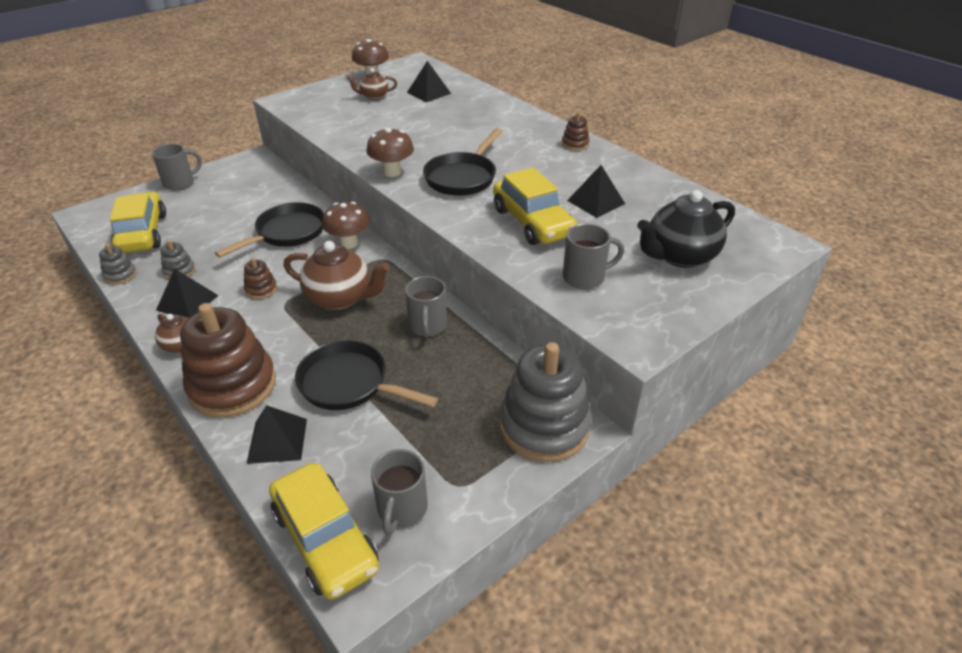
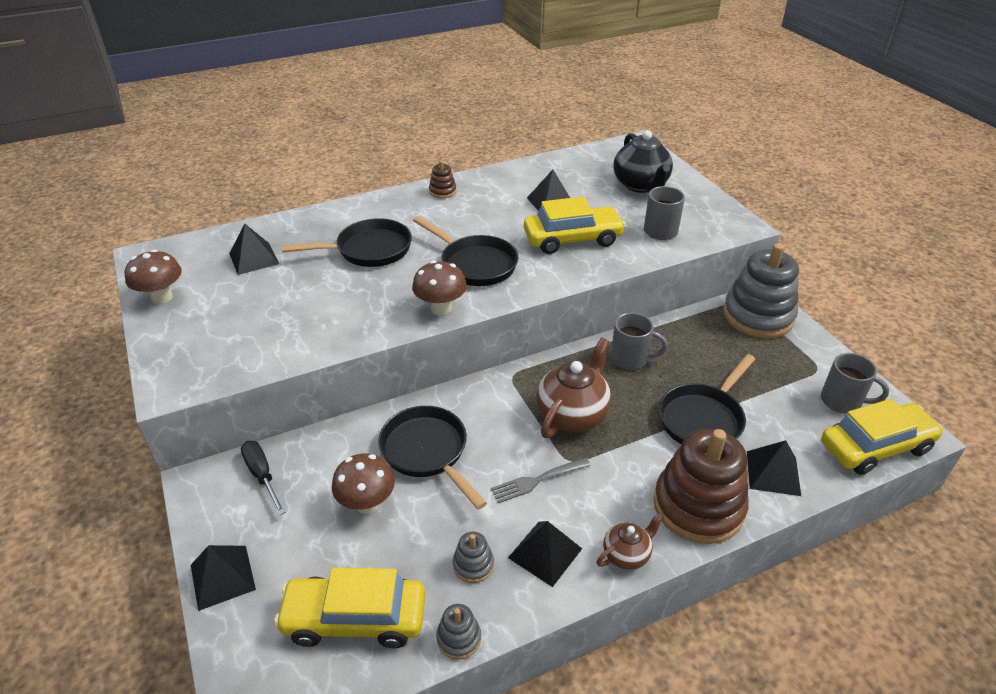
camera: 75 degrees left, 0 degrees up
(180, 183) = (222, 577): grey mug -> black pyramid
(260, 176) = (262, 475): none -> black screwdriver
(261, 289) = (538, 480): brown stacking toy -> grey fork
(349, 243) = (472, 399): brown mushroom -> brown mushroom (367, 503)
(374, 96) = (228, 302): brown teapot -> none
(461, 130) = (369, 250): none -> black pan

